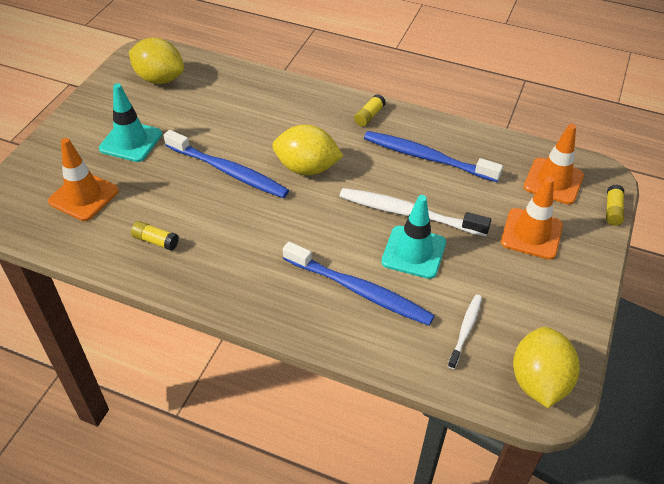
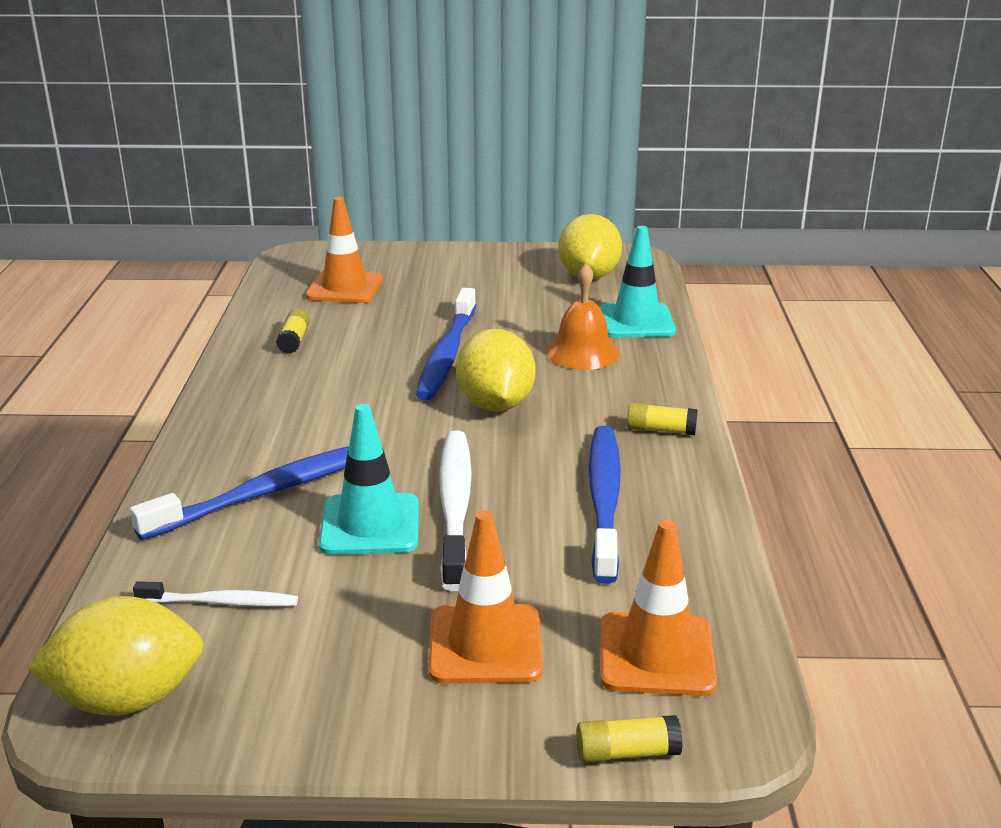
camera: 70 degrees right, 20 degrees down
(131, 141) = (456, 288): turquoise traffic cone -> turquoise traffic cone (636, 321)
(264, 115) = (582, 353): none -> orange bell
(359, 290) = (269, 492): blue toothbrush -> blue toothbrush turned 135 degrees counterclockwise

